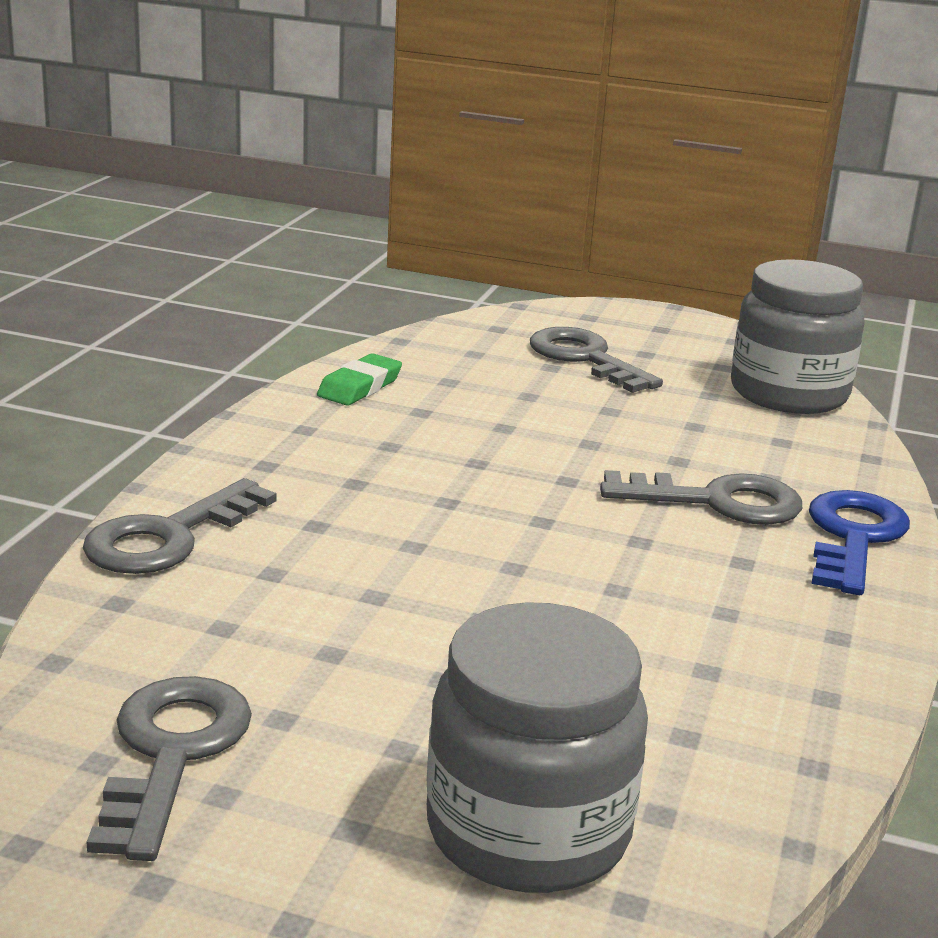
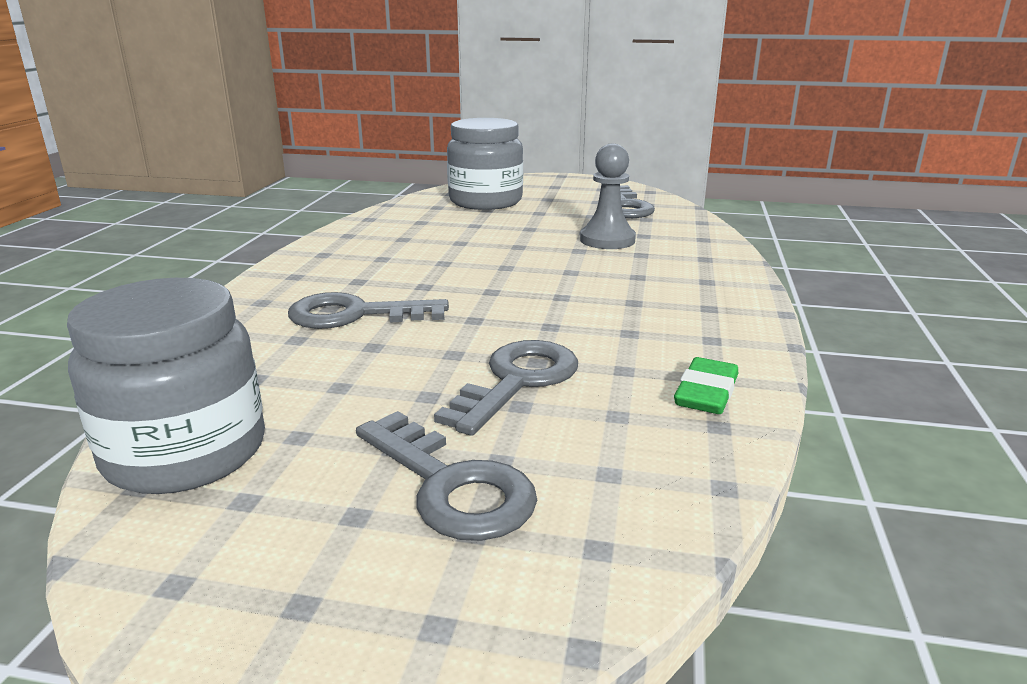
camera: 175 degrees right, 0 degrees up
(168, 537) = (716, 263): grey key -> grey key (518, 381)
(305, 619) = (607, 240): none -> grey pawn
(853, 537) = (264, 300): blue key -> none

